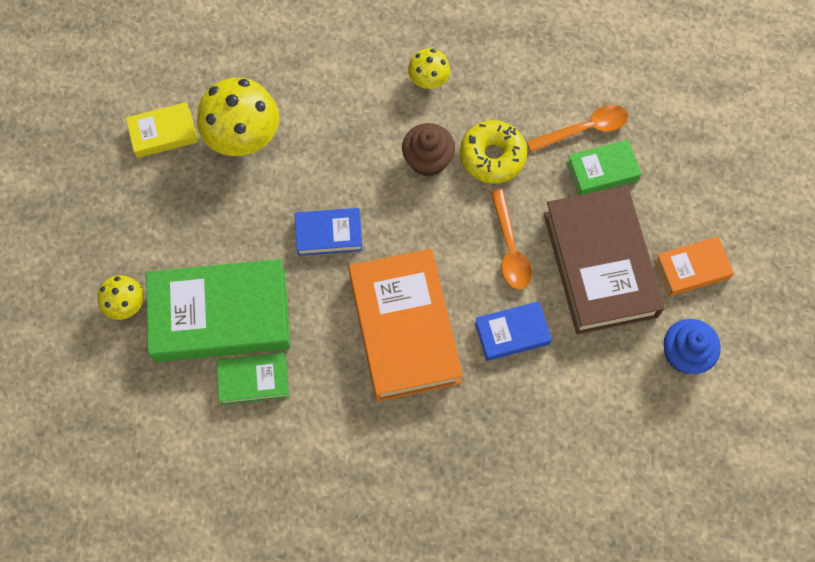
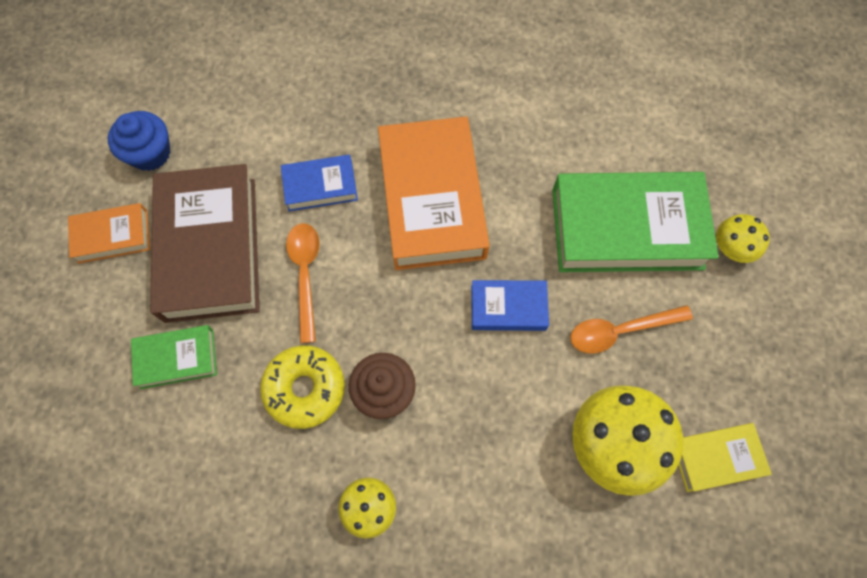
camera: 175 degrees left, 0 degrees up
(253, 380) = (589, 162): green book -> none
(584, 129) = (184, 416): orange spoon -> orange spoon (620, 330)

